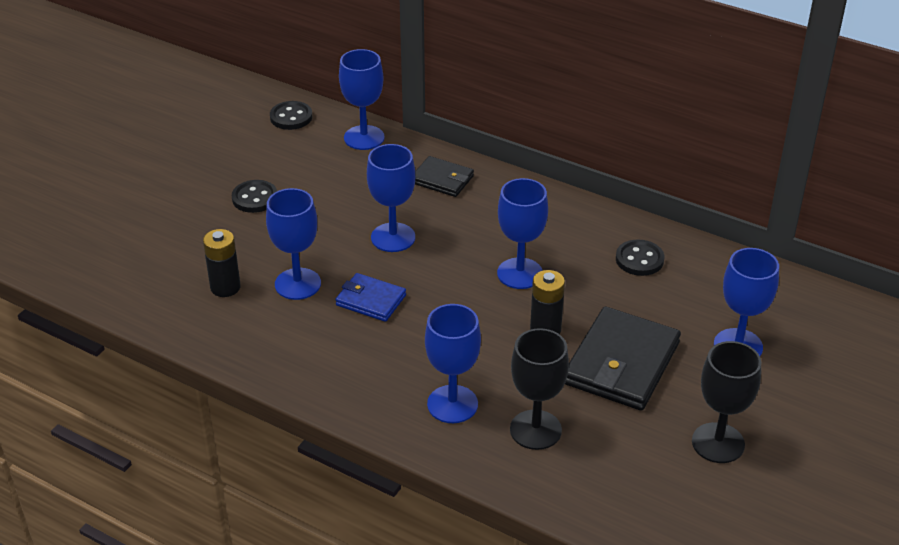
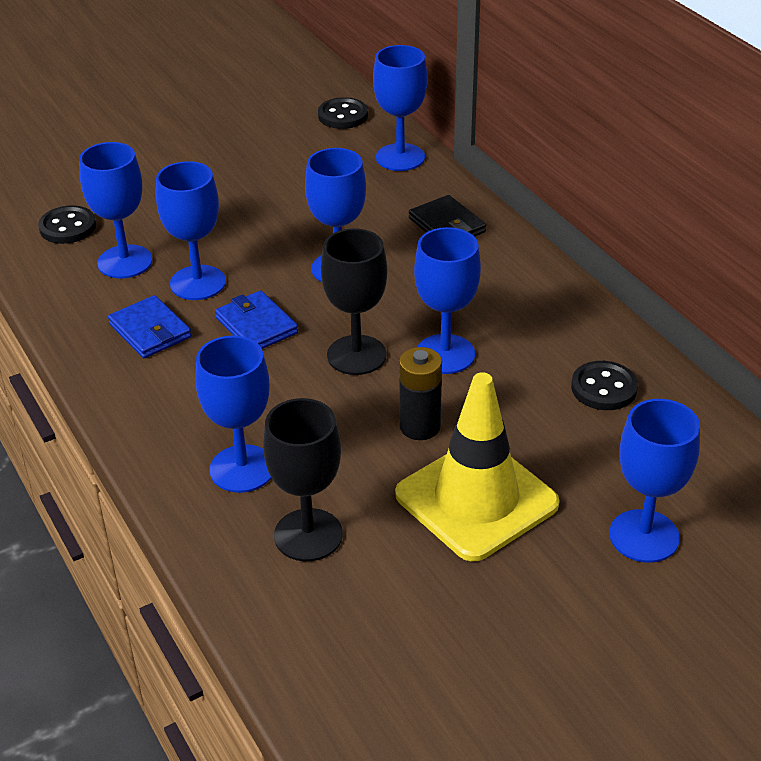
camera: 30 degrees right, 0 degrees up
(225, 287) = (125, 262): black battery -> blue goblet
(255, 198) = (234, 184): black button -> black button (68, 227)
(295, 332) = (150, 331): none -> blue wallet
(621, 363) = (476, 499): black wallet -> yellow traffic cone
(718, 443) = (515, 644): black goblet -> black goblet (356, 355)

